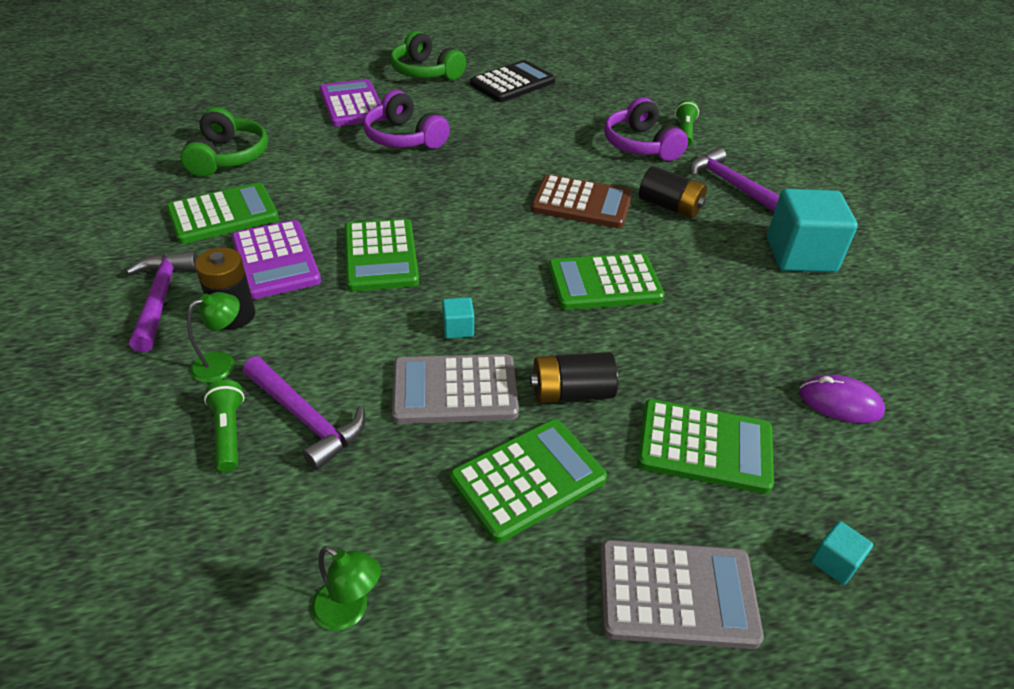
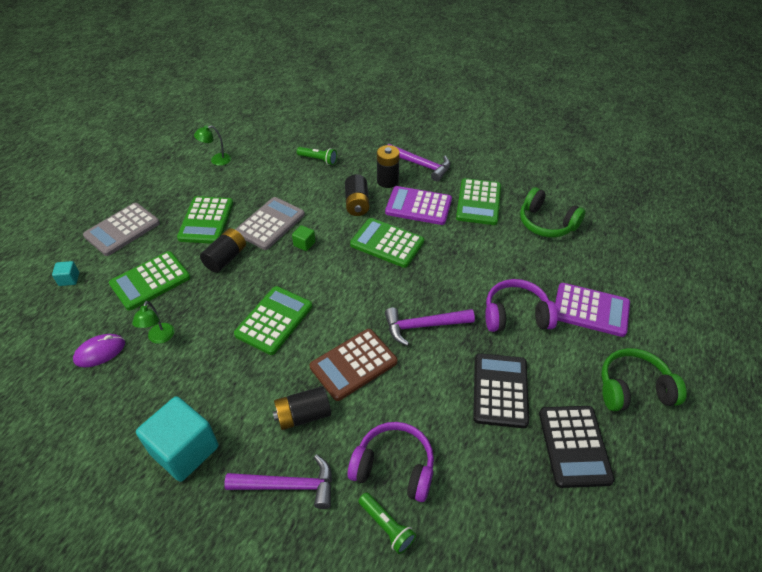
camera: 130 degrees right, 5 degrees up
(222, 364) = (358, 169): green lamp -> green lamp (159, 338)
(306, 419) = (303, 179): purple hammer -> purple hammer (423, 326)
(320, 321) = (357, 203): none -> black battery
(458, 328) = (304, 244): turquoise cube -> green cube
(503, 122) = (500, 390): none -> black calculator

